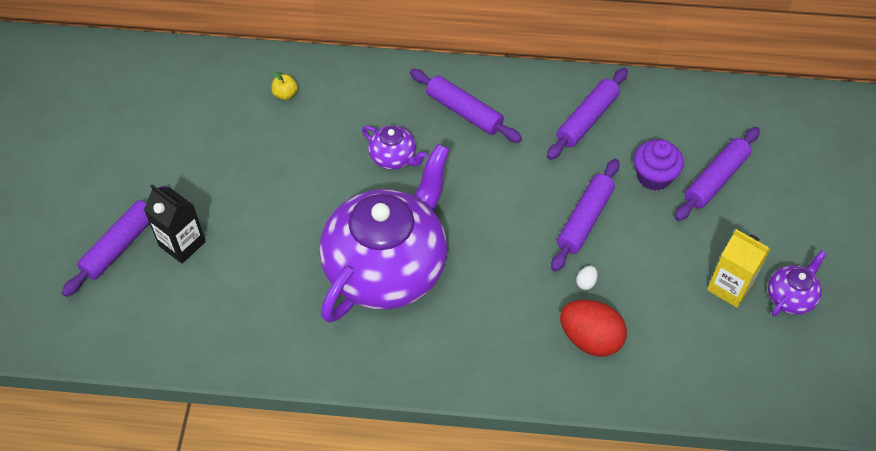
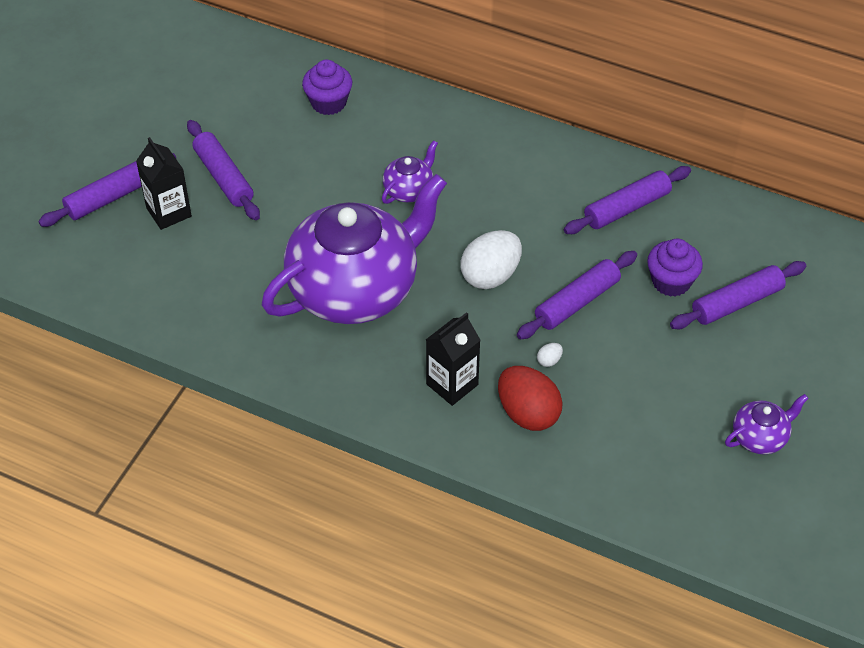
camera: 20 degrees right, 5 degrees down
(285, 94) = (328, 103): yellow apple -> purple cupcake
(393, 157) = (409, 190): purple teapot -> purple teapot turned 105 degrees counterclockwise
(464, 112) = (501, 166): purple rolling pin -> purple rolling pin (223, 177)
(500, 217) = (490, 275): none -> white egg
(513, 332) = (452, 384): none -> black carton
(729, 287) = (699, 409): yellow carton -> none

